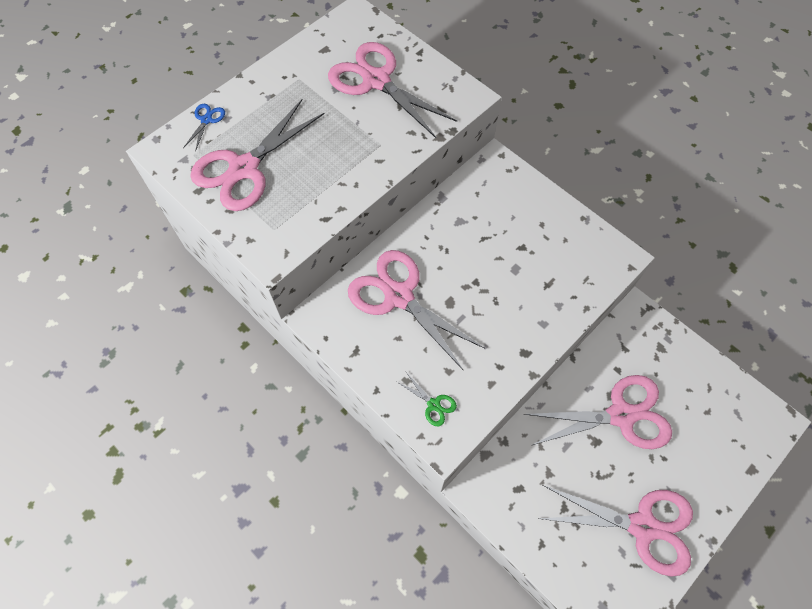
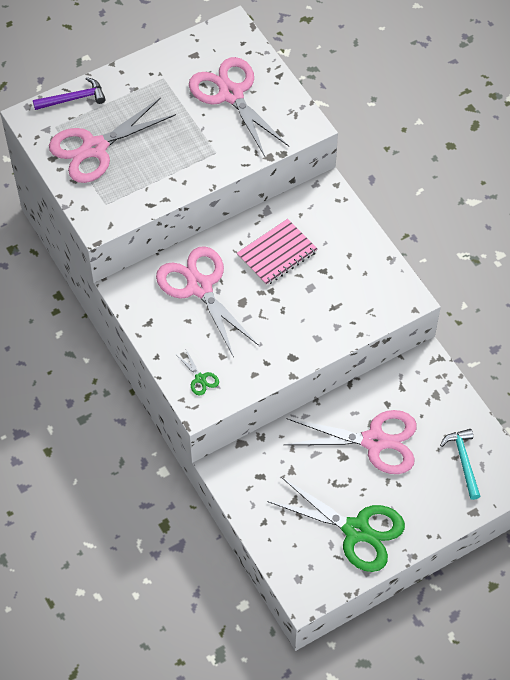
camera: 15 degrees right, 5 degrees down
(206, 120) = (73, 99): blue scissors -> purple hammer
(468, 240) = (277, 253): none -> pink notebook
(642, 526) = (356, 530): pink scissors -> green scissors
(717, 414) = (463, 461): none -> turquoise hammer

